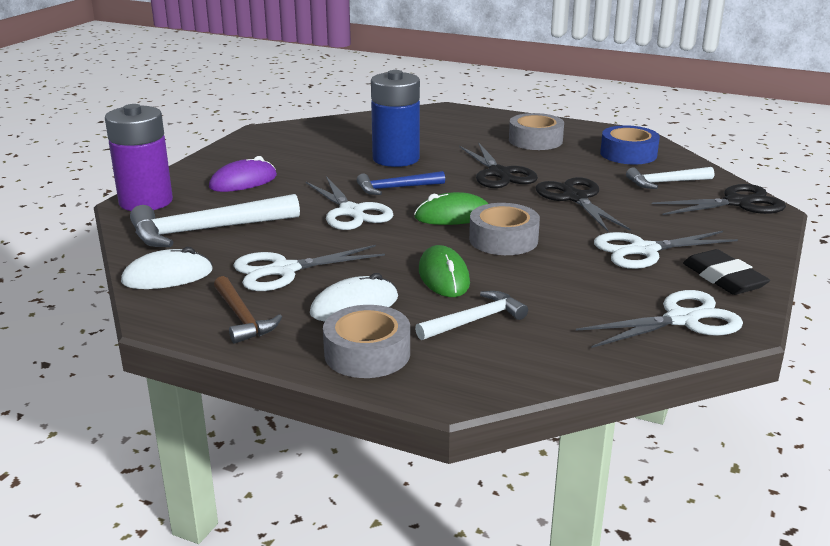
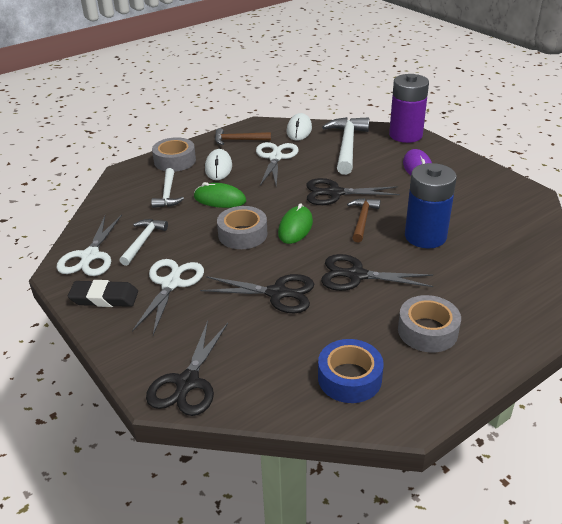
camera: 120 degrees right, 10 degrees up
(351, 212) = (335, 193): white scissors -> black scissors
(396, 188) = (362, 219): blue hammer -> brown hammer
(665, 182) = (264, 363): white hammer -> white hammer (143, 241)

